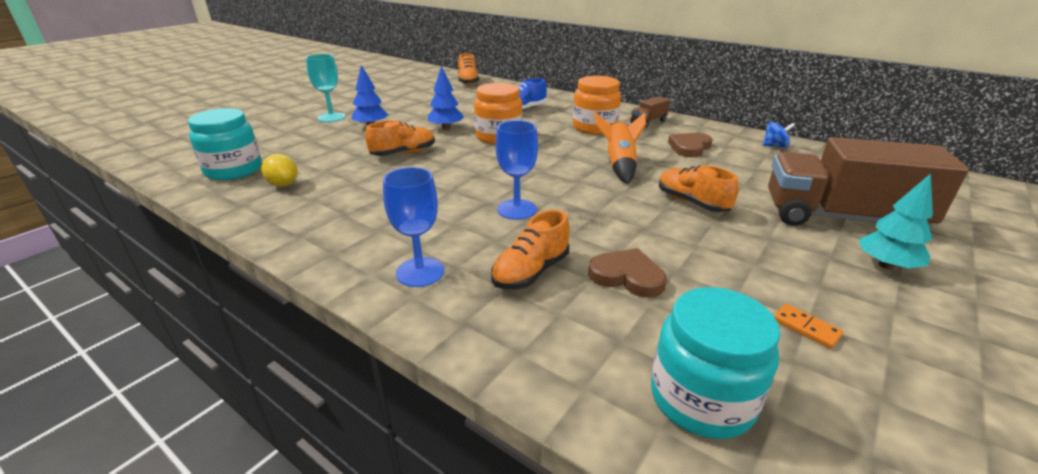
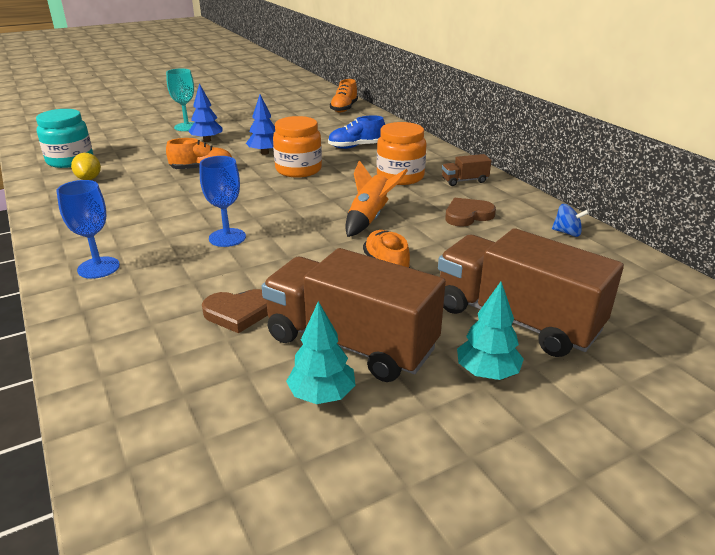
camera: 25 degrees right, 0 degrees up
(531, 272) = (172, 289): orange shoe -> none
(627, 276) = (238, 313): brown heart -> brown heart turned 120 degrees clockwise
(702, 398) = (166, 411): turquoise jar -> none
(759, 274) = (350, 343): none -> brown truck
(805, 328) = (322, 395): orange domino -> turquoise tree

